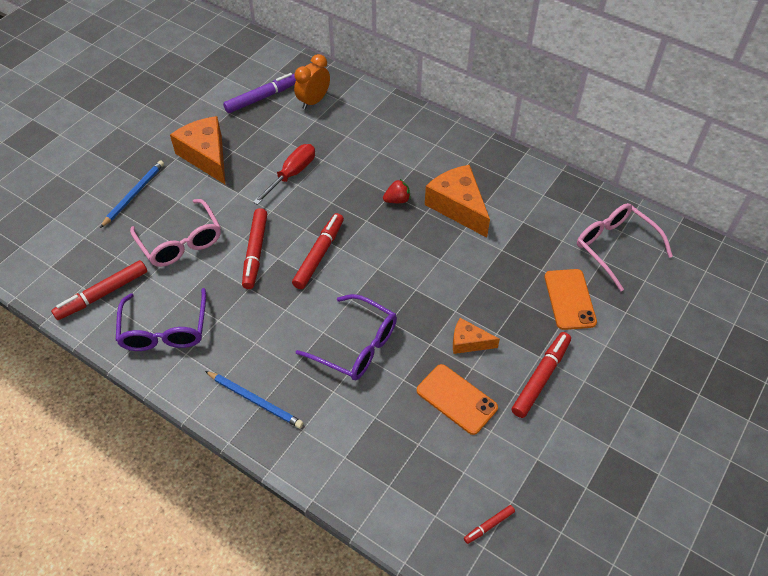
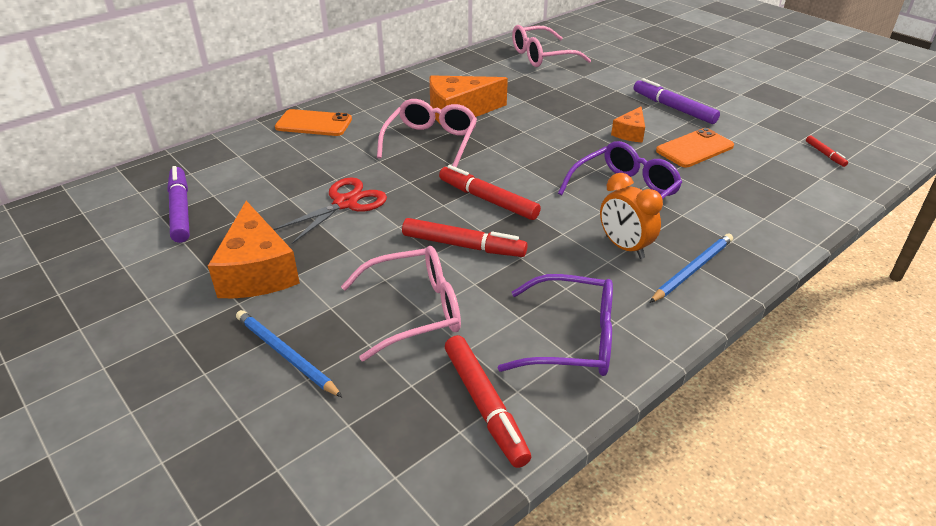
camera: 75 degrees left, 15 degrees down
(206, 156) = (257, 271): orange cheese -> orange cheese turned 90 degrees counterclockwise
(292, 174) = (345, 203): red screwdriver -> red scissors
(313, 101) = (227, 172): orange clock -> orange clock (624, 247)
(397, 200) = (431, 142): red strawberry -> pink glasses
(541, 377) = (673, 108): red marker -> purple marker
(569, 299) = (592, 82): orange phone -> orange phone (314, 124)

